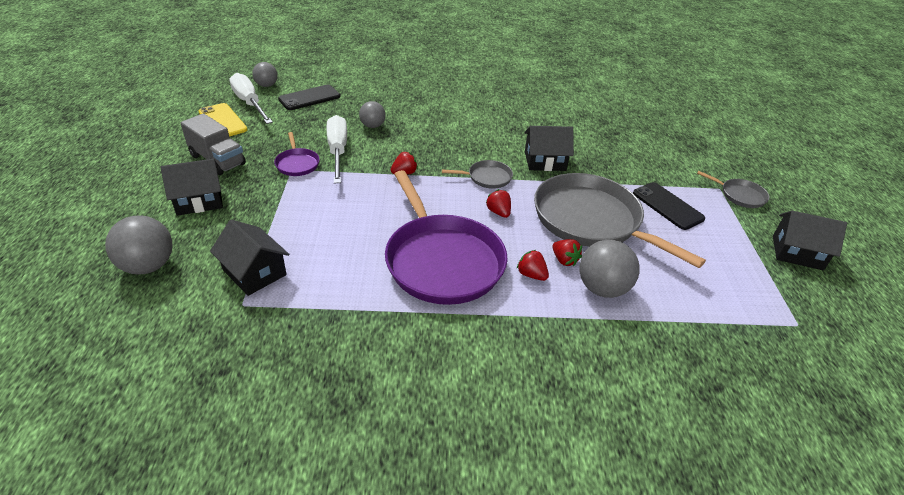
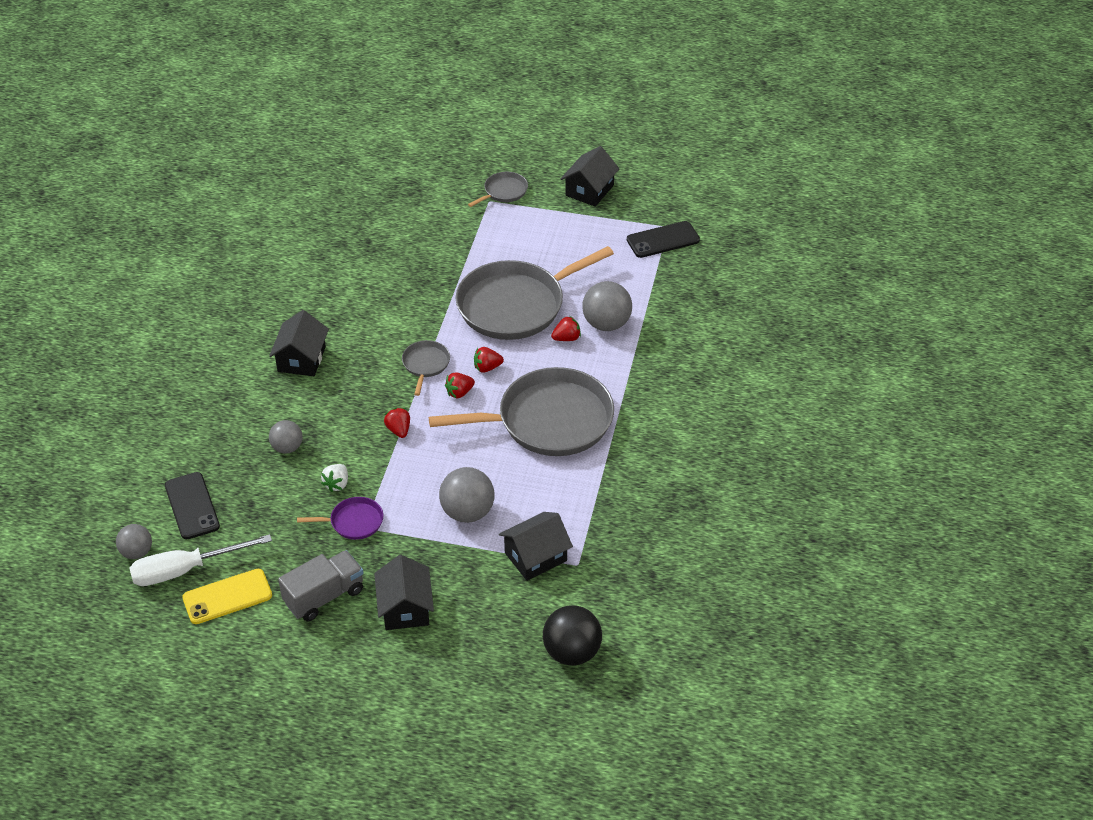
camera: 75 degrees left, 5 degrees up
(119, 314) = (572, 652): none -> black ball
(148, 266) = (508, 639): grey ball -> grey ball (467, 512)
(338, 151) = (337, 484): white screwdriver -> white strawberry
(442, 260) = (548, 420): purple pan -> grey pan
(531, 275) = (580, 364): red strawberry -> red strawberry (459, 393)
(545, 161) = (407, 312): black house -> black house (301, 359)
(667, 206) = (507, 246): black phone -> black phone (663, 240)

